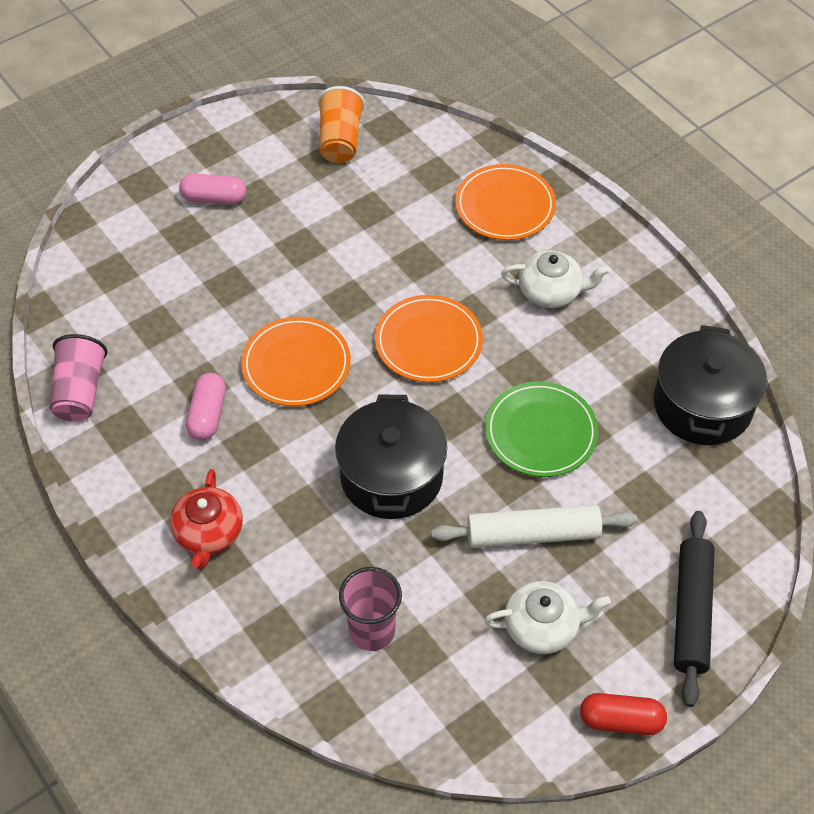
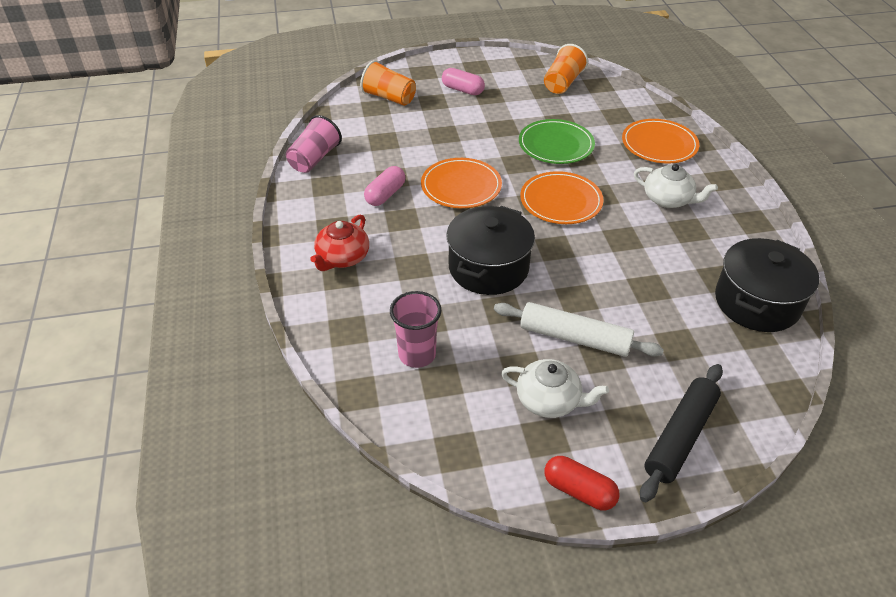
camera: 25 degrees right, 10 degrees down
(121, 247) = (389, 97): none -> orange cup
(541, 432) = (615, 278): green plate -> green plate (556, 145)

